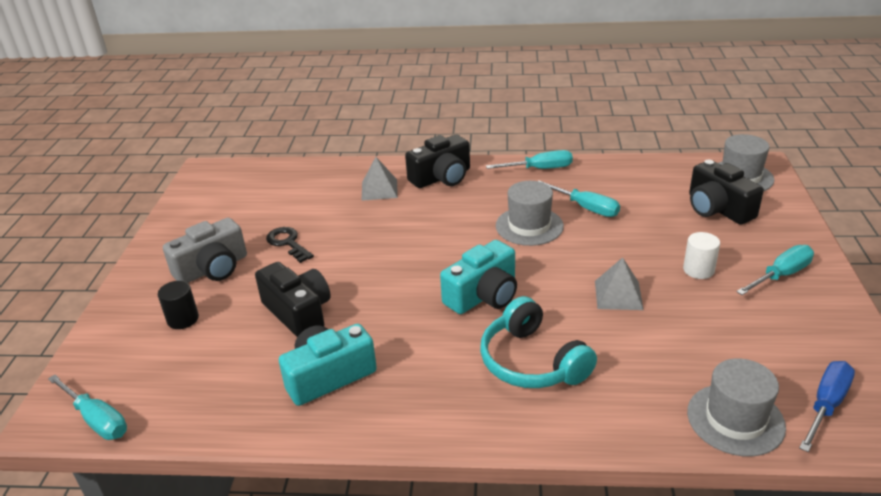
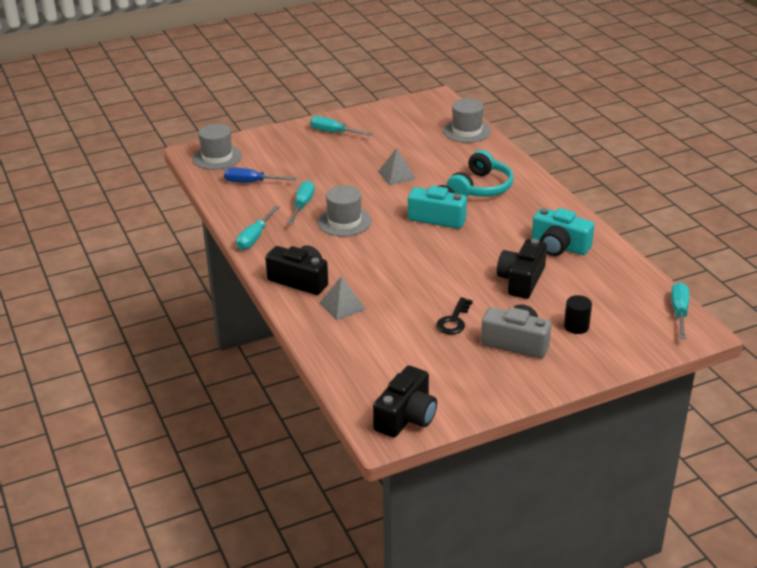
camera: 120 degrees left, 0 degrees up
(540, 169) = (255, 237): turquoise screwdriver -> turquoise screwdriver turned 120 degrees counterclockwise
(698, 270) = (349, 155): white cylinder -> none
(717, 209) = (269, 159): black camera -> black camera (406, 417)
(826, 405) = (435, 113): blue screwdriver -> blue screwdriver (251, 182)

